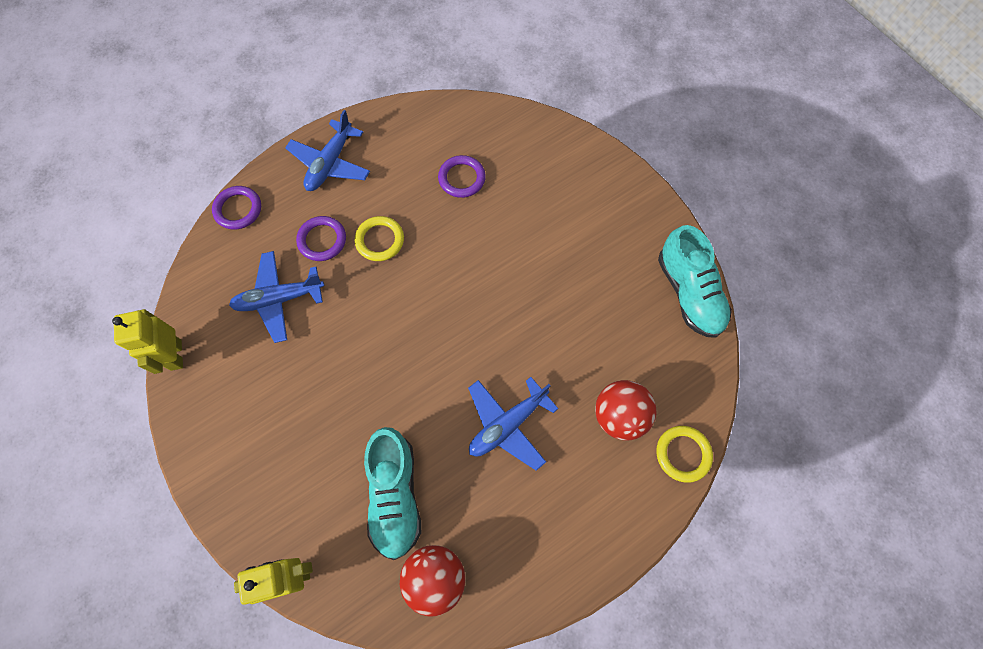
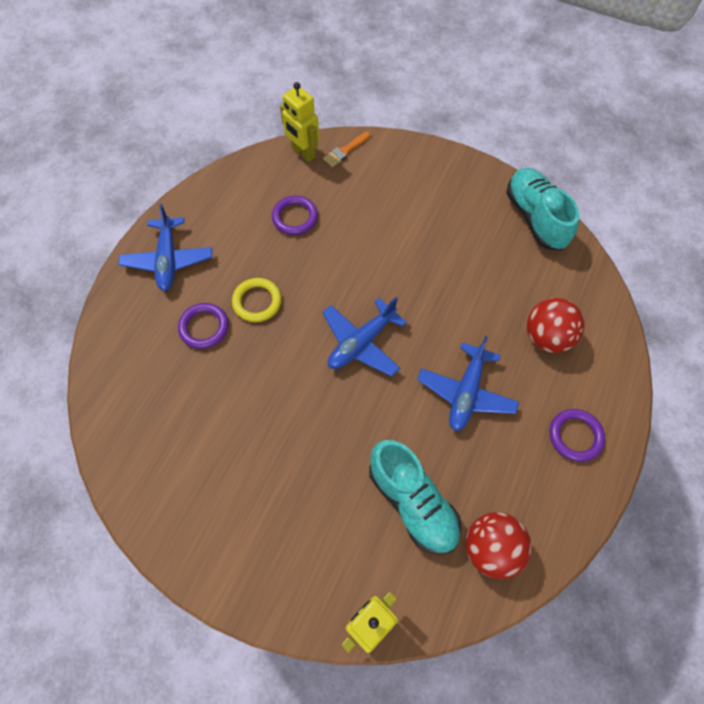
camera: 30 degrees left, 5 degrees down
(175, 355) = (129, 498): yellow robot -> yellow robot (303, 153)
(238, 209) = (105, 340): purple ring -> purple ring (575, 436)
(279, 299) = (197, 397): blue plane -> blue plane (361, 343)
(548, 136) = (345, 151): none -> orange brush
(683, 454) = (613, 340): yellow ring -> none
(689, 293) = (535, 218): turquoise shoe -> turquoise shoe turned 150 degrees counterclockwise

